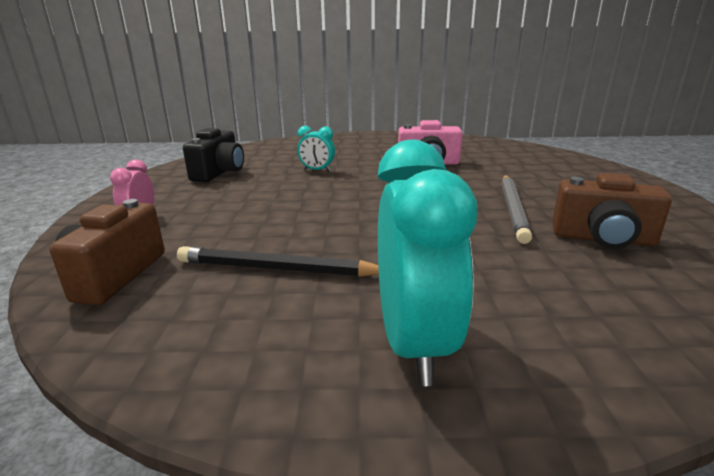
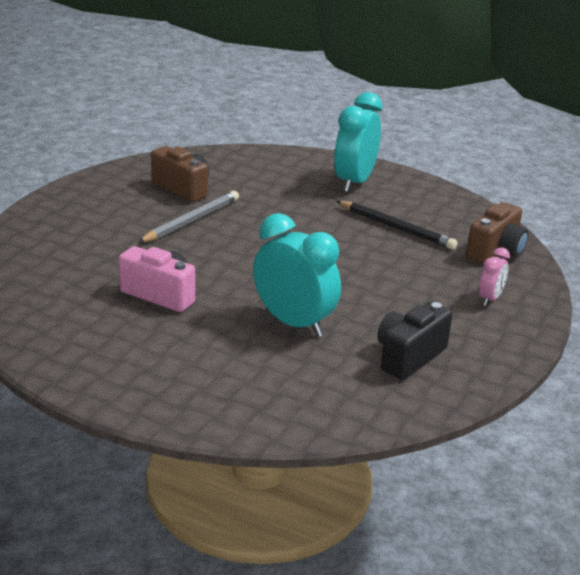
camera: 155 degrees left, 5 degrees up
(317, 170) = (294, 323): turquoise clock -> turquoise clock, size x2.02

